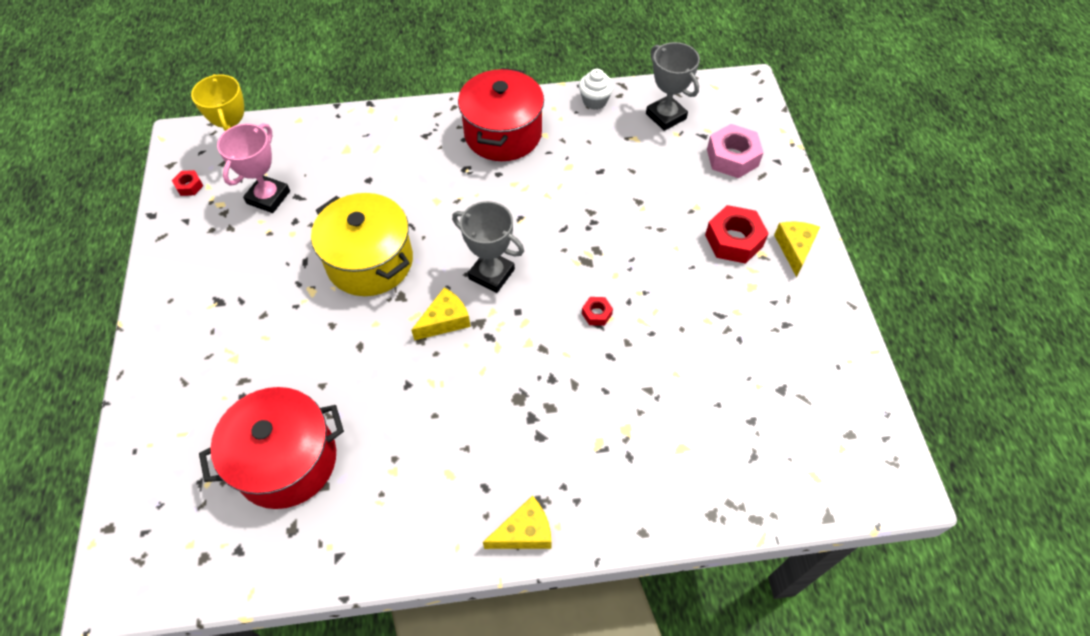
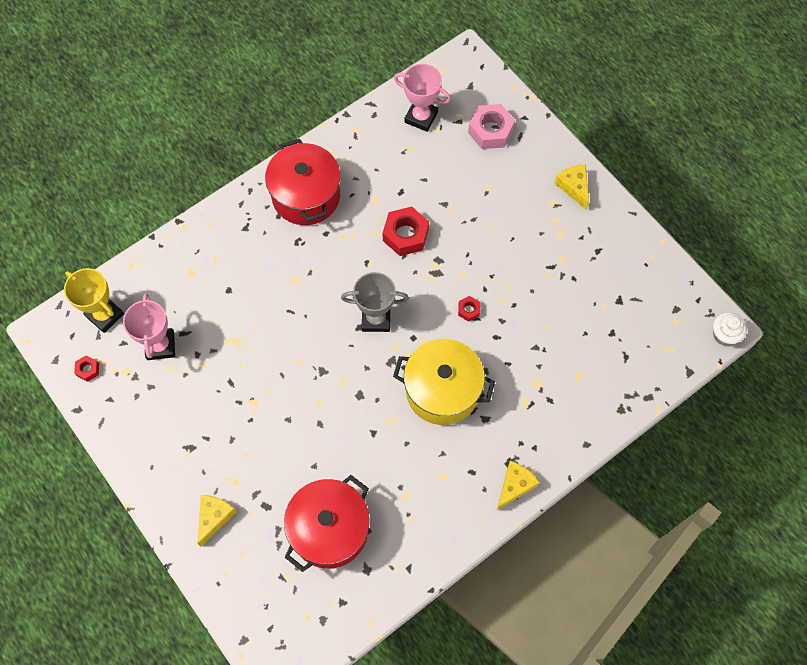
camera: 30 degrees left, 10 degrees up
(370, 261) = (280, 356): yellow pot -> yellow pot (442, 390)
(445, 320) = (367, 372): yellow cheese -> yellow cheese (214, 517)
(595, 101) = (358, 130): white cupcake -> white cupcake (724, 335)
(666, 116) = (421, 117): grey trophy -> pink trophy
(734, 240) = (529, 202): red nut -> red nut (405, 235)

